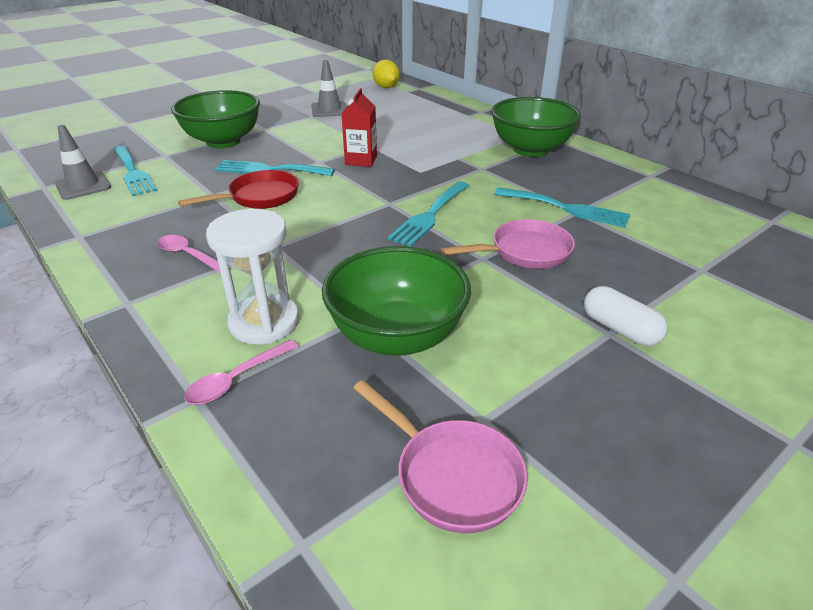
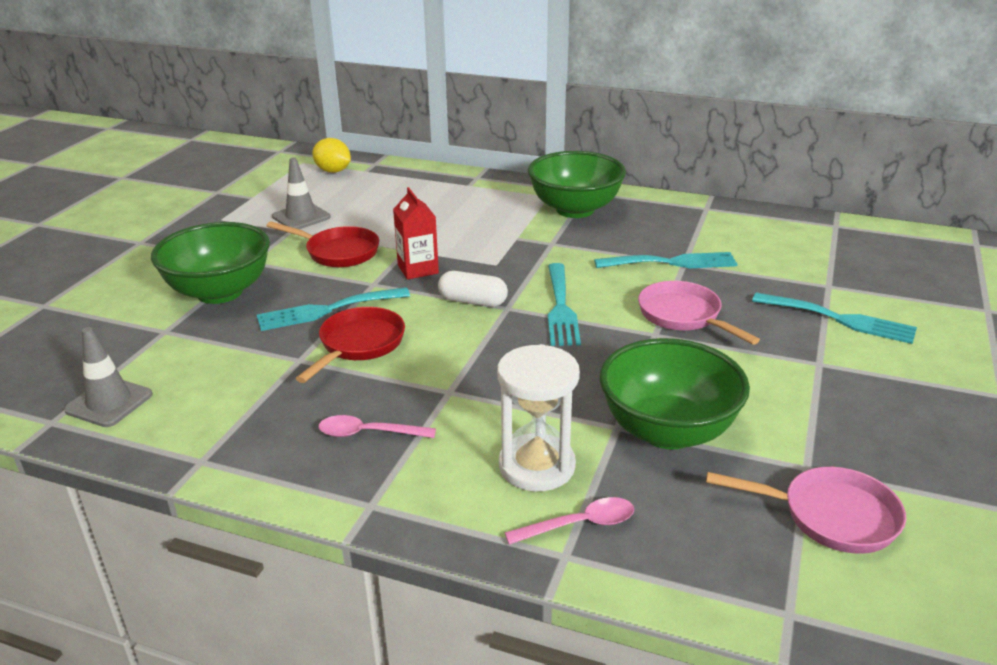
camera: 30 degrees left, 5 degrees down
(133, 172) = (154, 365): turquoise fork -> turquoise fork (840, 319)
(236, 380) = (579, 524): pink spoon -> pink spoon turned 120 degrees counterclockwise
(323, 136) = (338, 252): none -> red pan
(525, 252) = (683, 316): pink pan -> pink pan turned 75 degrees counterclockwise
(620, 329) = (822, 357): white capsule -> white capsule (473, 301)

